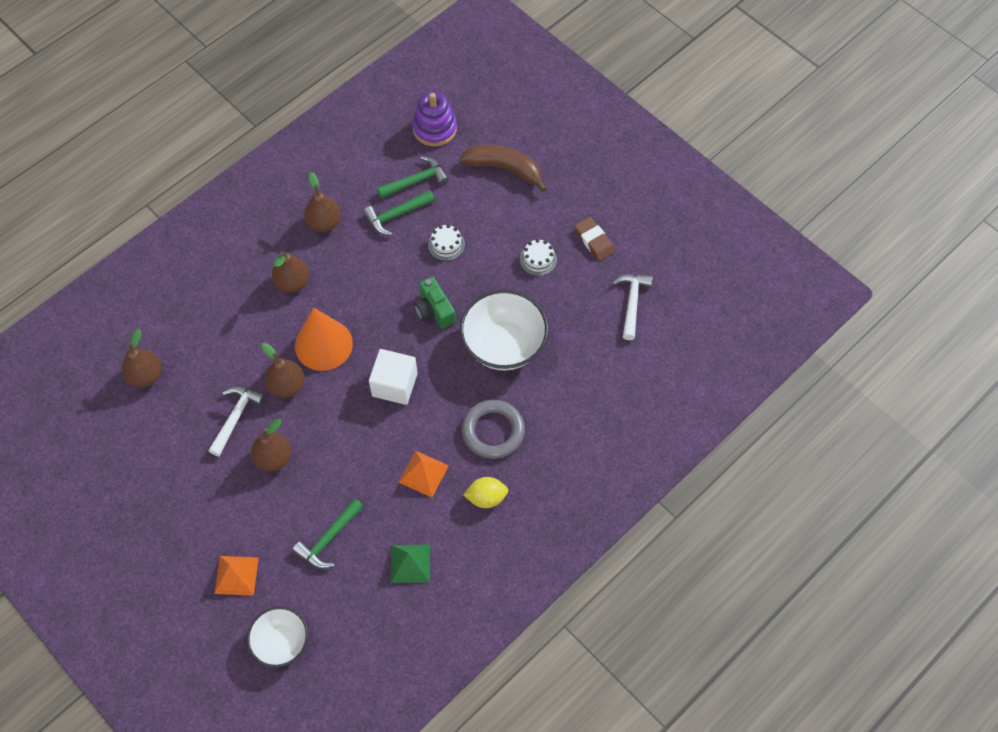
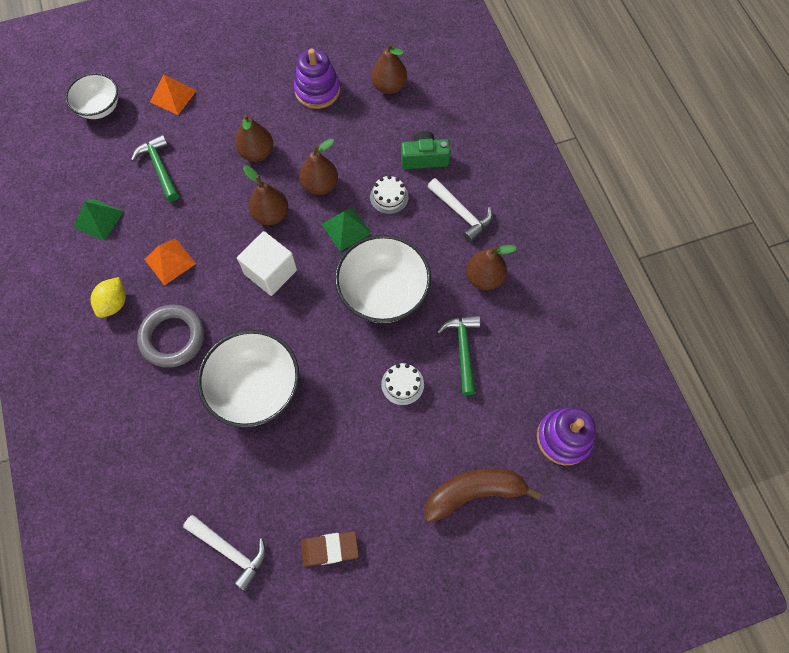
camera: 115 degrees right, 5 degrees up
(175, 438) = (317, 90): none -> purple stacking toy
(236, 417) = (311, 138): white hammer -> white hammer (461, 213)
(292, 282) = (427, 226): brown pear -> brown pear (271, 215)
(323, 344) = (346, 228): orange cone -> green pyramid
(373, 289) = (383, 293): none -> white bowl
(416, 181) = (498, 387): green hammer -> none
(434, 310) = (331, 340): green camera -> green camera (424, 158)
(505, 169) = (474, 492): brown banana -> brown banana turned 150 degrees counterclockwise
(538, 259) = (337, 472): white cake -> white cake (389, 197)

